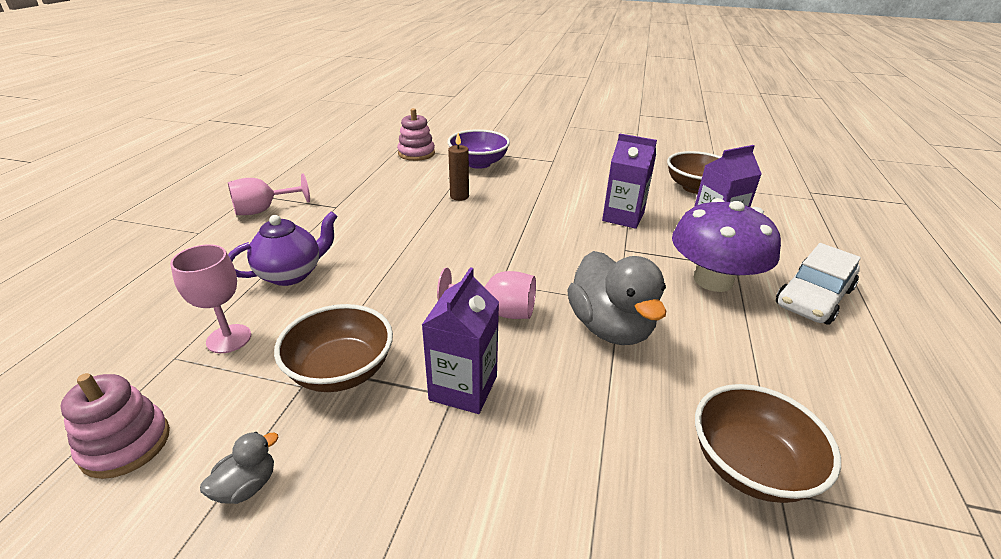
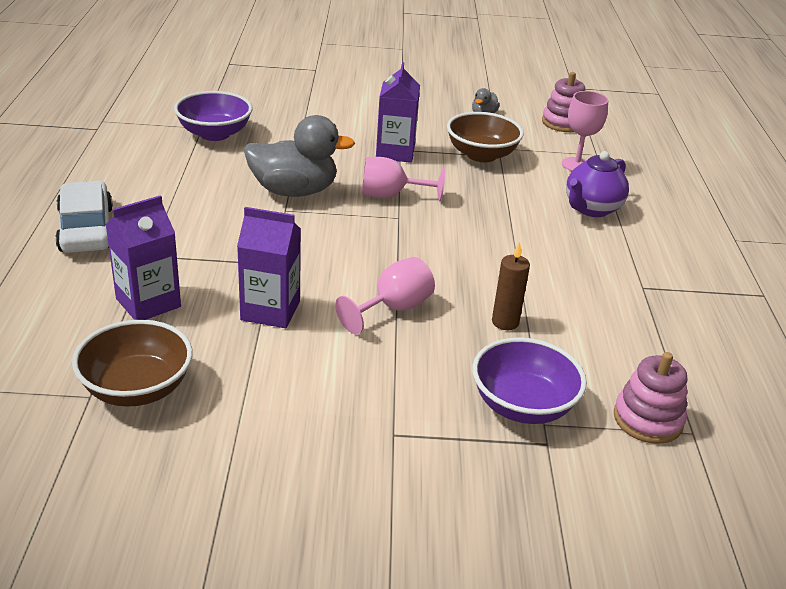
camera: 165 degrees right, 0 degrees up
(263, 210) = (715, 273): pink goblet -> pink goblet (393, 308)
(610, 327) = (294, 191): grey duck -> grey duck turned 120 degrees clockwise
(713, 280) = (183, 237): purple mushroom -> none
(750, 466) = (214, 134): brown bowl -> purple bowl
(813, 297) = (86, 229): white car -> white car turned 45 degrees counterclockwise

